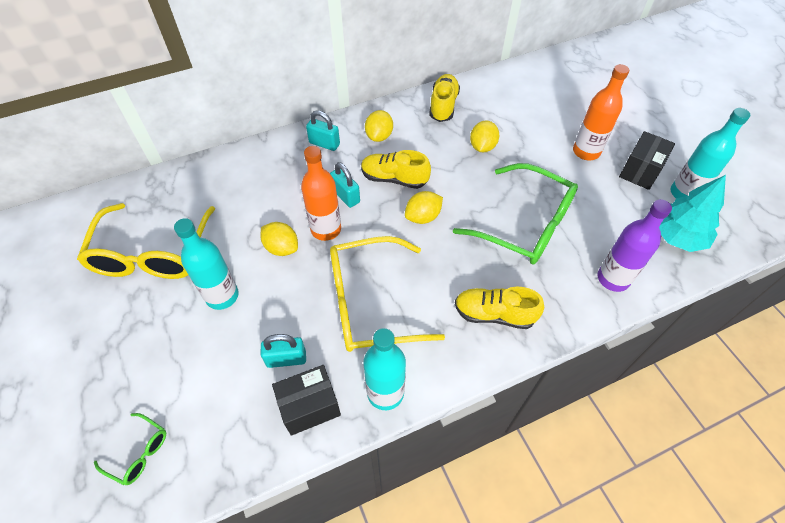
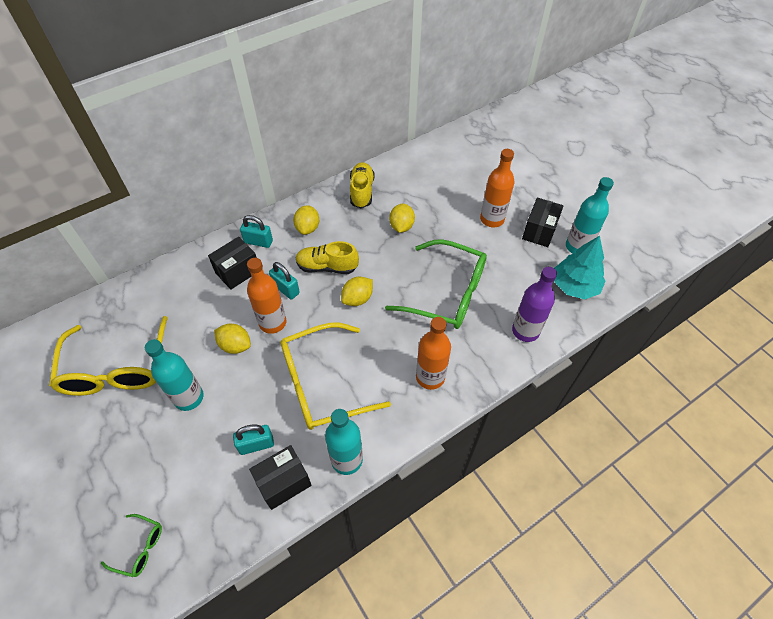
camera: 10 degrees left, 0 degrees up
(297, 171) = (237, 271): none -> black box
(494, 314) = (430, 377): yellow shoe -> orange bottle

